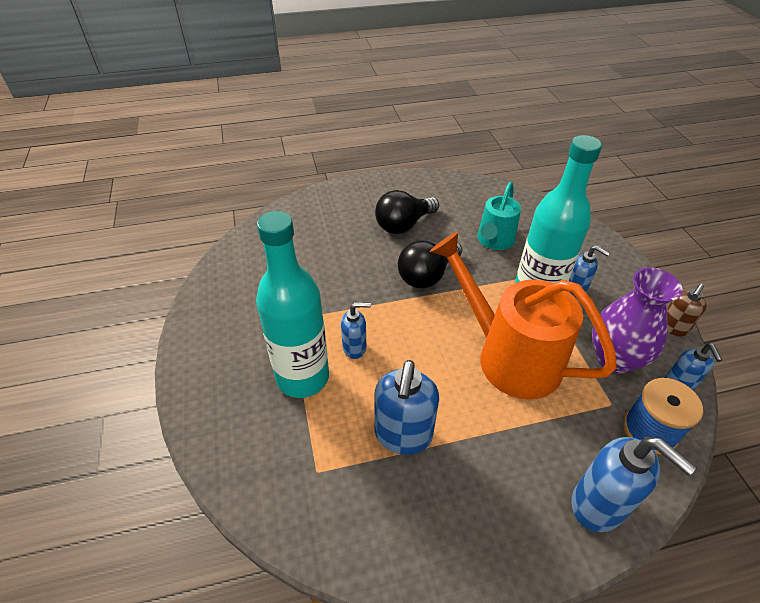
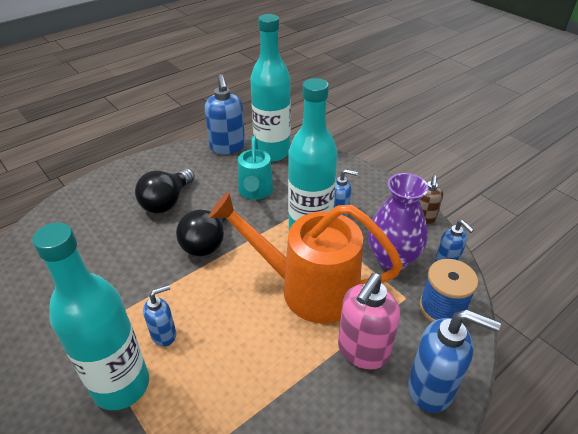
camera: 25 degrees left, 5 degrees down
(403, 435) = (244, 400): blue soap dispenser -> blue soap dispenser (227, 147)
(528, 205) = (272, 152): none -> turquoise bottle
(539, 438) = (362, 351): none -> pink soap dispenser

